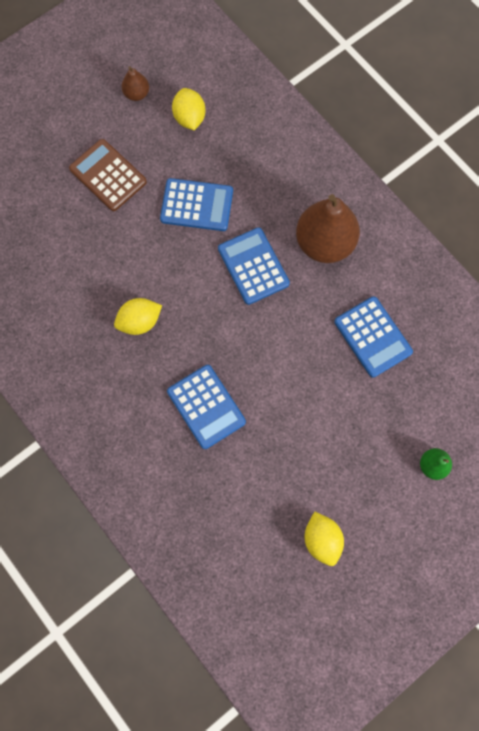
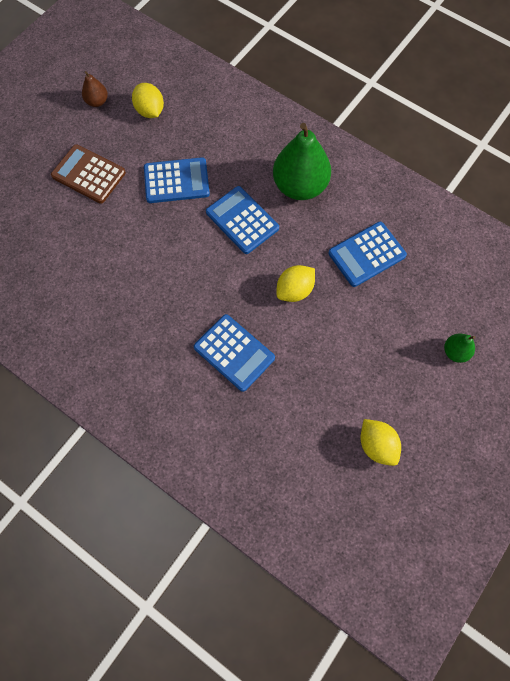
camera: 15 degrees left, 5 degrees down
(140, 322) = (151, 293): yellow lemon -> yellow lemon (294, 290)
(324, 243) = (300, 186): brown pear -> green pear
(373, 337) = (367, 254): blue calculator -> blue calculator turned 105 degrees clockwise

